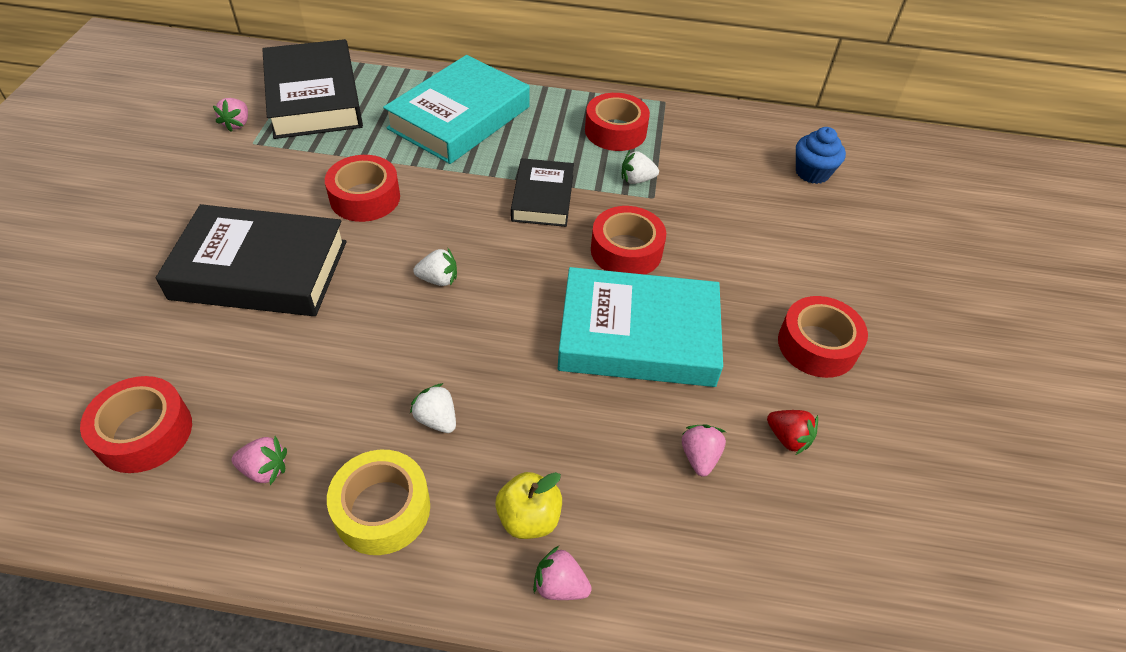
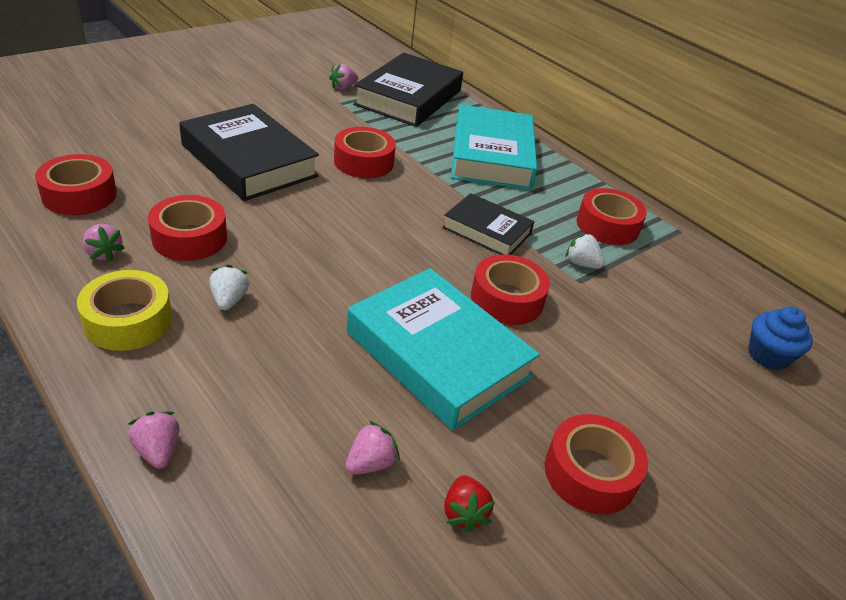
camera: 40 degrees right, 10 degrees down
(320, 390) = (189, 238): none -> red tape
(438, 279) = (344, 230): white strawberry -> none
(459, 118) = (492, 155): turquoise book -> turquoise book turned 75 degrees counterclockwise
(529, 518) = (199, 397): yellow apple -> none
(542, 198) = (487, 230): black book -> black book turned 75 degrees clockwise

